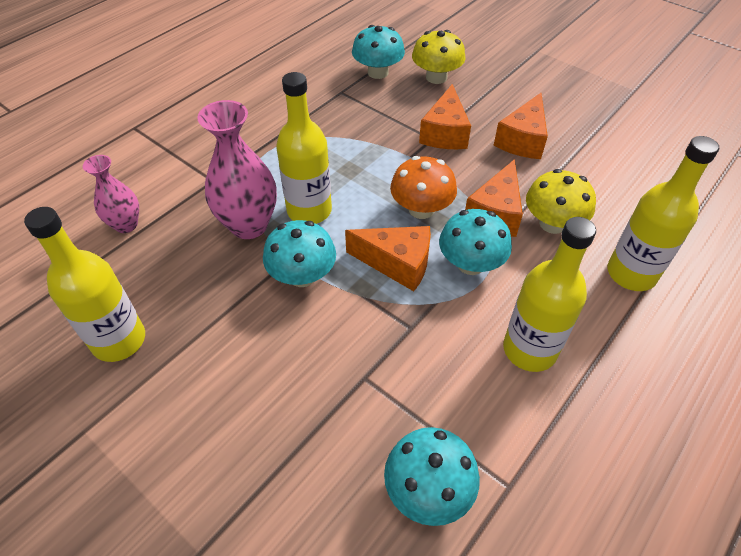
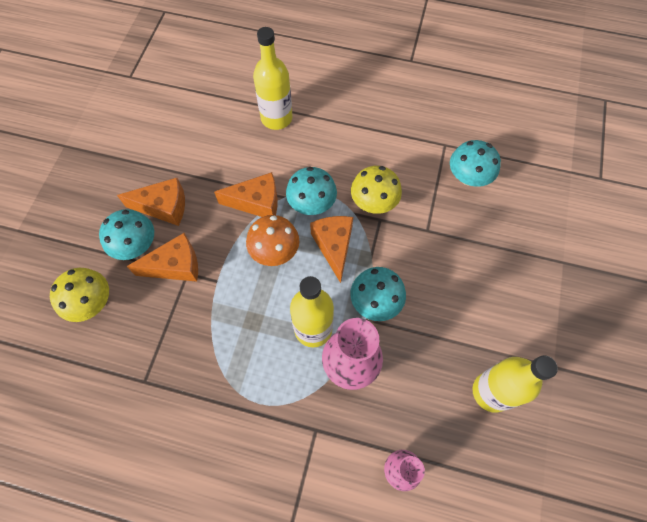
camera: 115 degrees left, 15 degrees up
(378, 72) = (99, 360): turquoise mushroom -> turquoise mushroom (135, 245)
(529, 350) = (361, 155): yellow bottle -> none
(552, 223) = (251, 167): yellow mushroom -> yellow mushroom (374, 202)

